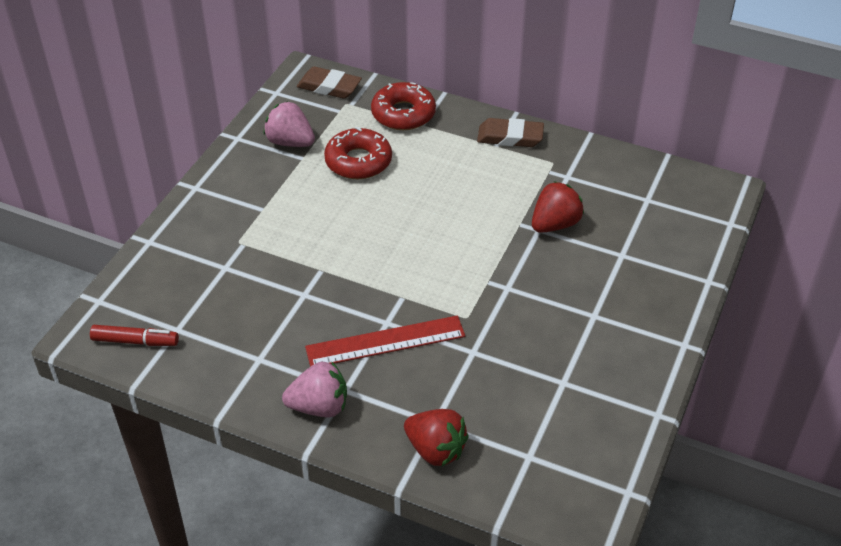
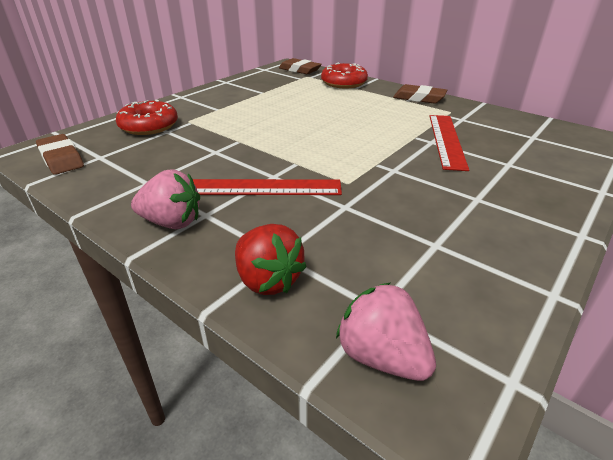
camera: 15 degrees right, 10 degrees down
(135, 341) = (61, 158): red marker -> brown eraser
(290, 142) = (259, 86): pink strawberry -> pink strawberry (381, 356)
(358, 161) = (301, 97): red donut -> red donut (149, 126)
(555, 224) = (446, 140): red strawberry -> red ruler

